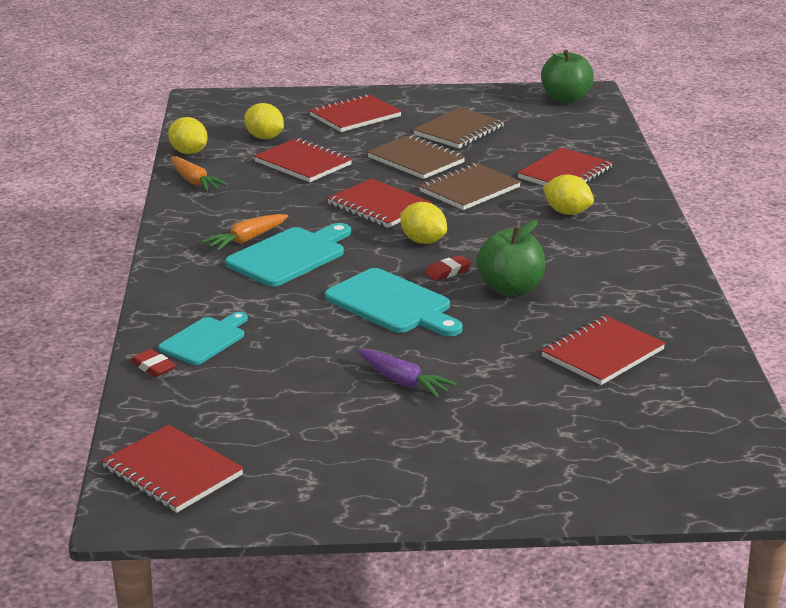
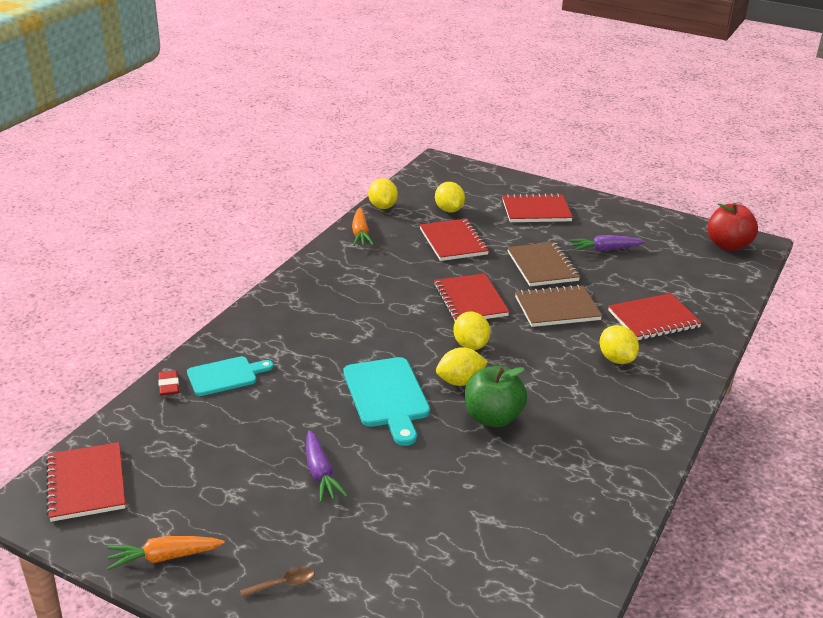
camera: 30 degrees right, 5 degrees up
(246, 240) = (343, 297): orange carrot -> orange carrot (164, 557)
(290, 256) = (359, 323): turquoise cutting board -> none
(447, 271) = (460, 381): red eraser -> yellow lemon
(458, 131) = (605, 249): brown notebook -> purple carrot
(472, 471) = (283, 584): none -> brown spoon
(565, 99) = (728, 245): green apple -> red apple
(602, 353) = (503, 514): red notebook -> none

